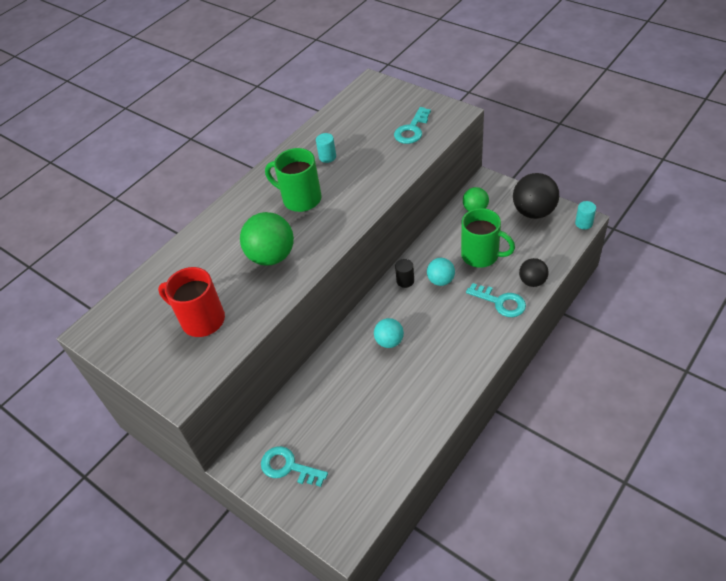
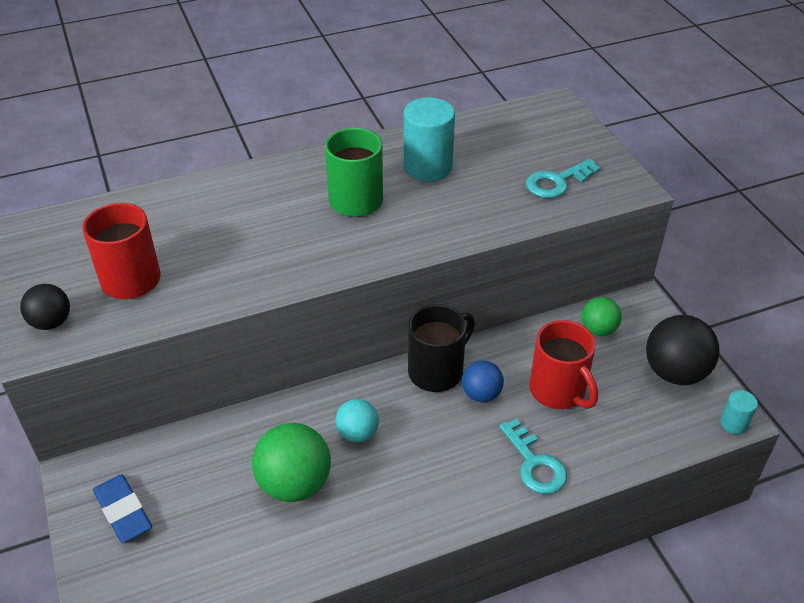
camera: 25 degrees right, 5 degrees down
(271, 256) = (264, 248): green ball -> green ball (294, 484)
(288, 467) = (123, 512): turquoise key -> blue eraser
(327, 157) = (427, 167): turquoise cylinder -> turquoise cylinder, size x1.99
(405, 281) = (437, 371): black cylinder -> black mug
(441, 280) = (481, 394): turquoise ball -> blue ball
(481, 255) = (559, 391): green mug -> red mug
(532, 281) = (599, 461): black ball -> black ball (51, 322)

